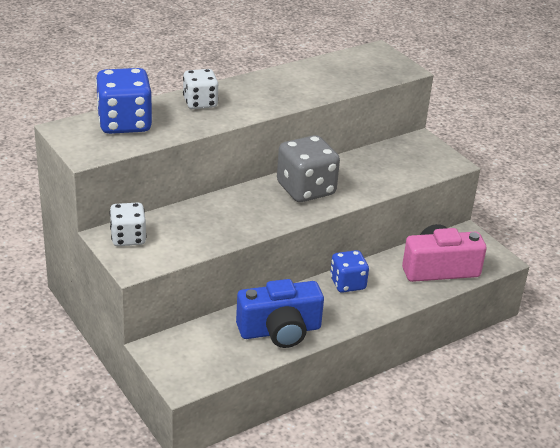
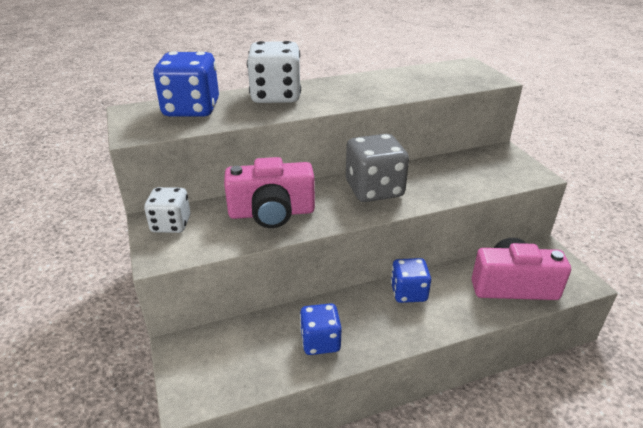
camera: 15 degrees right, 0 degrees up
(200, 103) = (276, 96): white dice -> white dice, size x1.58
(218, 219) = (271, 213): none -> pink camera
(280, 331) = (320, 341): blue camera -> blue dice

